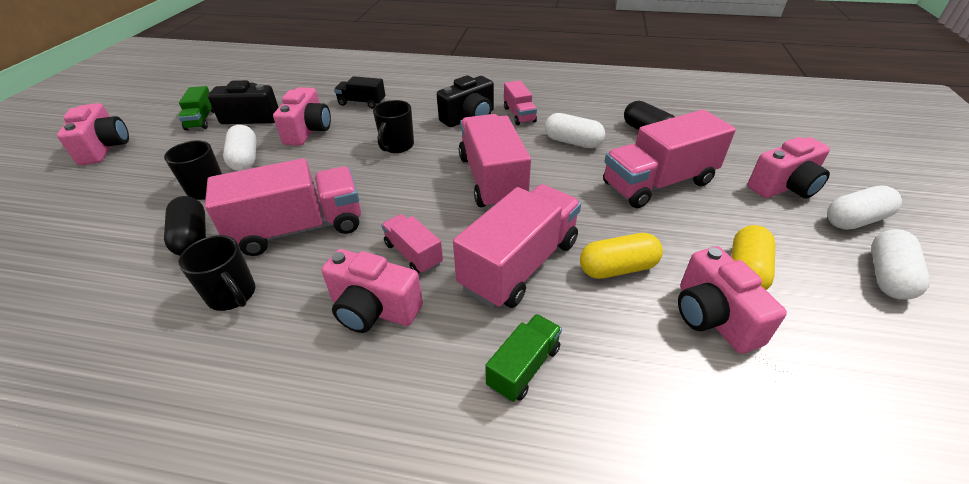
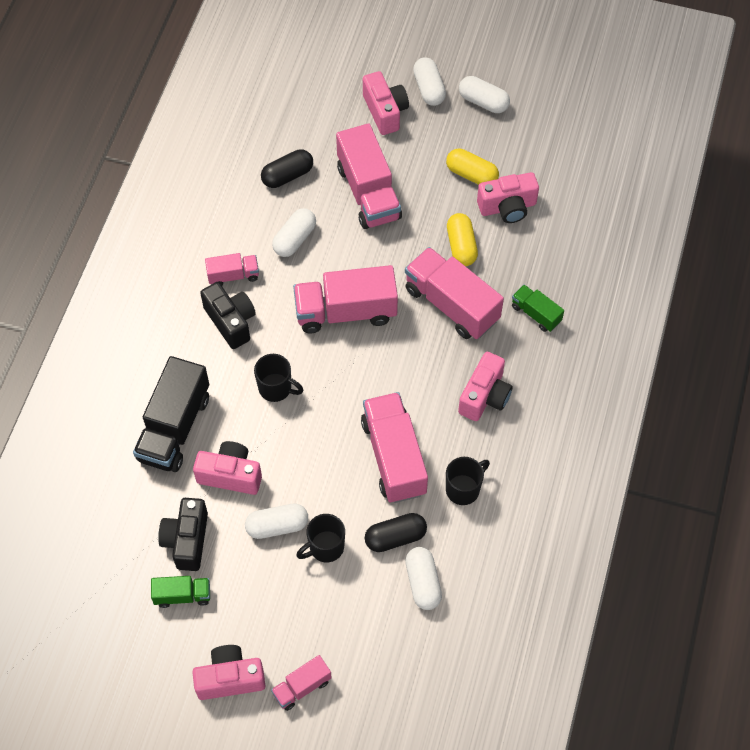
camera: 85 degrees left, 20 degrees up
(119, 265) = (423, 582): none -> white capsule
(362, 103) = (174, 427): black truck -> black truck, size x1.93
(413, 254) = (433, 372): pink truck -> pink truck (302, 687)

